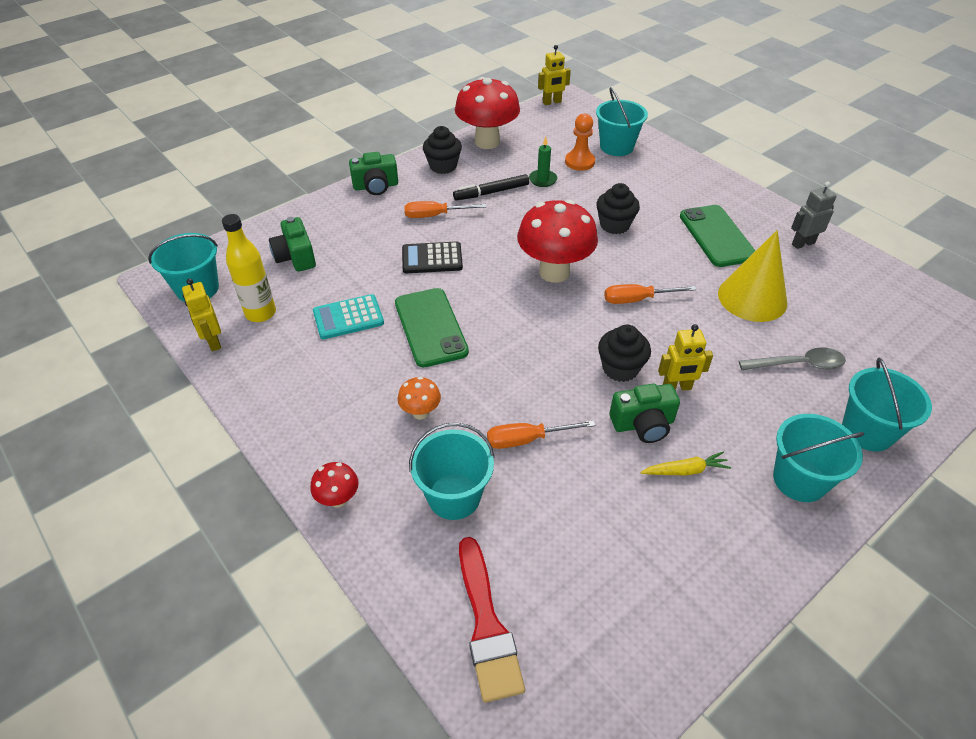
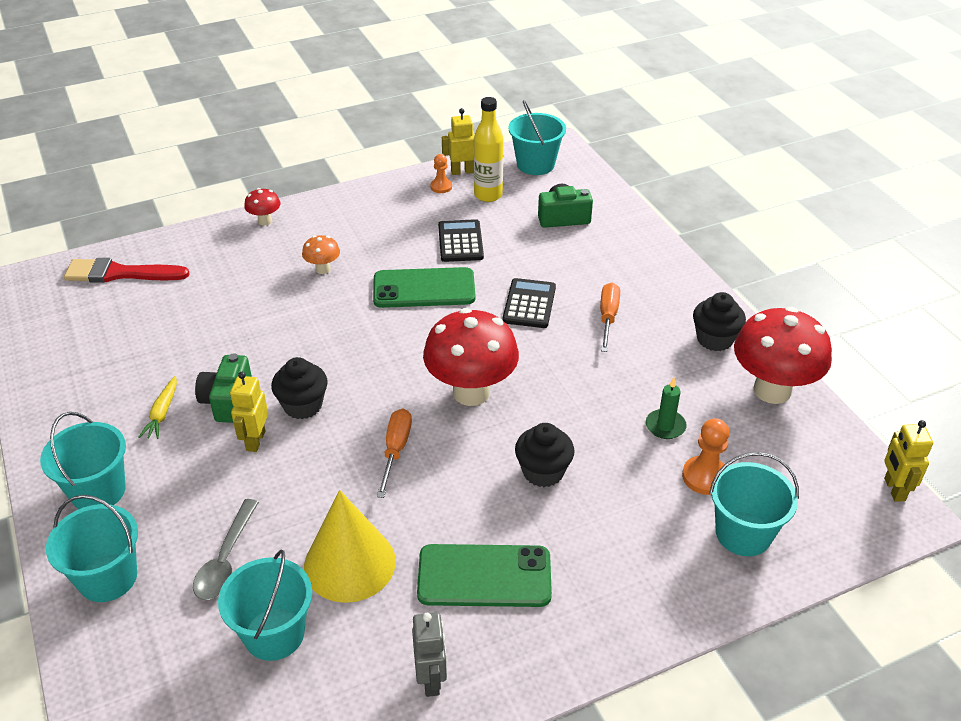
camera: 105 degrees right, 5 degrees down
(246, 352) = (441, 187): none -> orange pawn
(348, 317) = (460, 242): turquoise calculator -> black calculator
(376, 186) = (679, 280): green camera -> none
(454, 496) = (229, 274): turquoise bucket -> turquoise bucket (274, 634)
(491, 192) = (645, 371): black marker -> none
(527, 440) = (257, 323): orange screwdriver -> none

